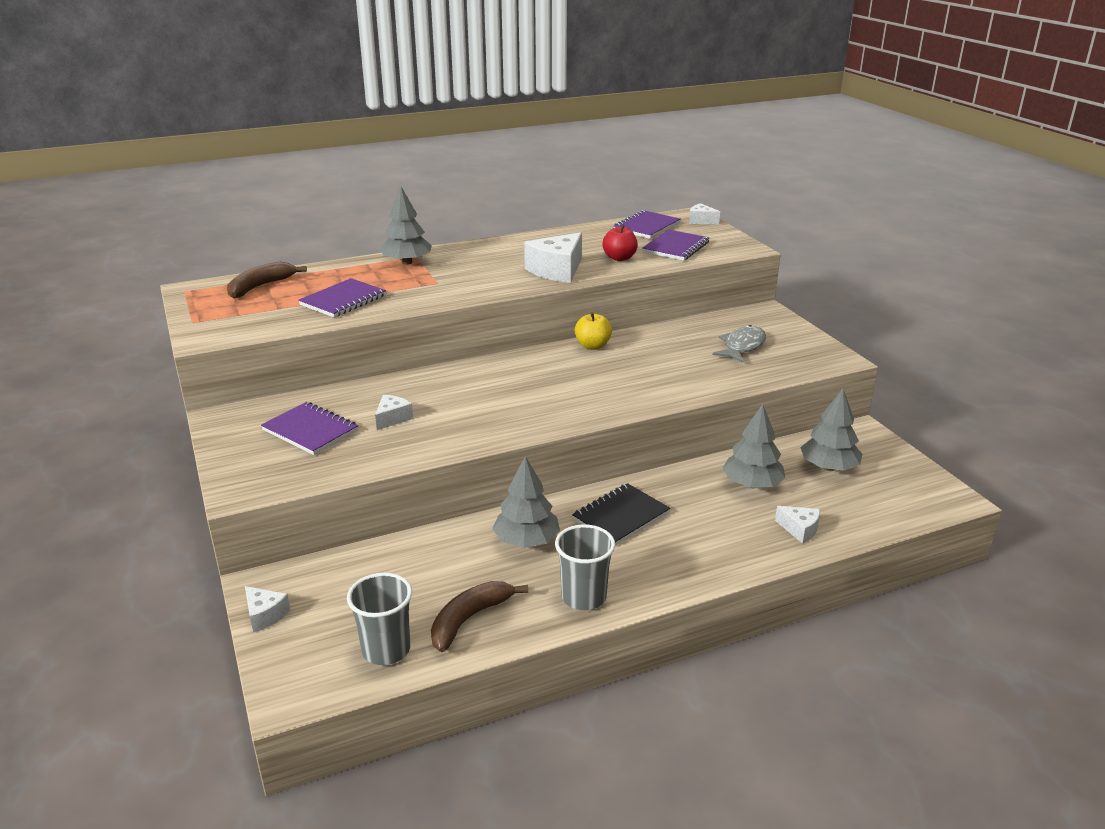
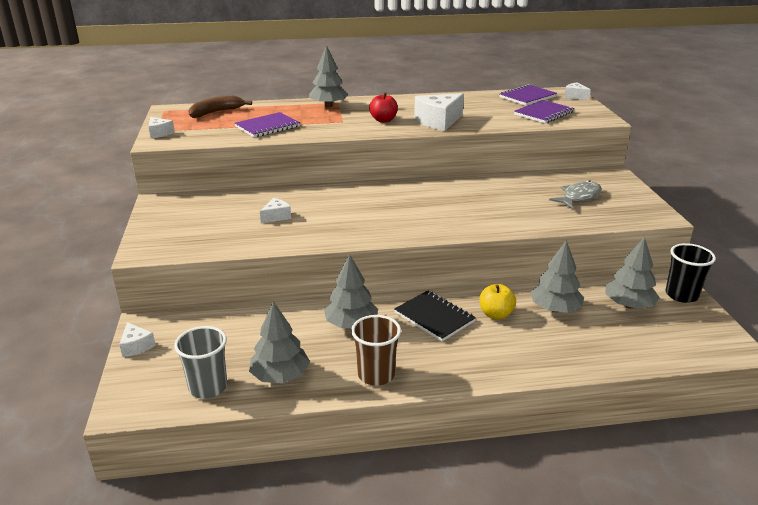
camera: 15 degrees right, 0 degrees up
(310, 430) = (214, 217): purple notebook -> none
(469, 619) = (280, 376): brown banana -> grey tree
(583, 597) = (376, 375): grey cup -> brown cup
(592, 346) = (455, 183): yellow apple -> yellow apple (496, 314)
(619, 258) = (493, 117): red apple -> red apple (383, 120)
(621, 516) = (434, 317): black notebook -> black notebook turned 75 degrees clockwise
(800, 530) = (581, 352): white cheese -> white cheese (159, 133)
(879, 447) = (681, 295): none -> black cup

